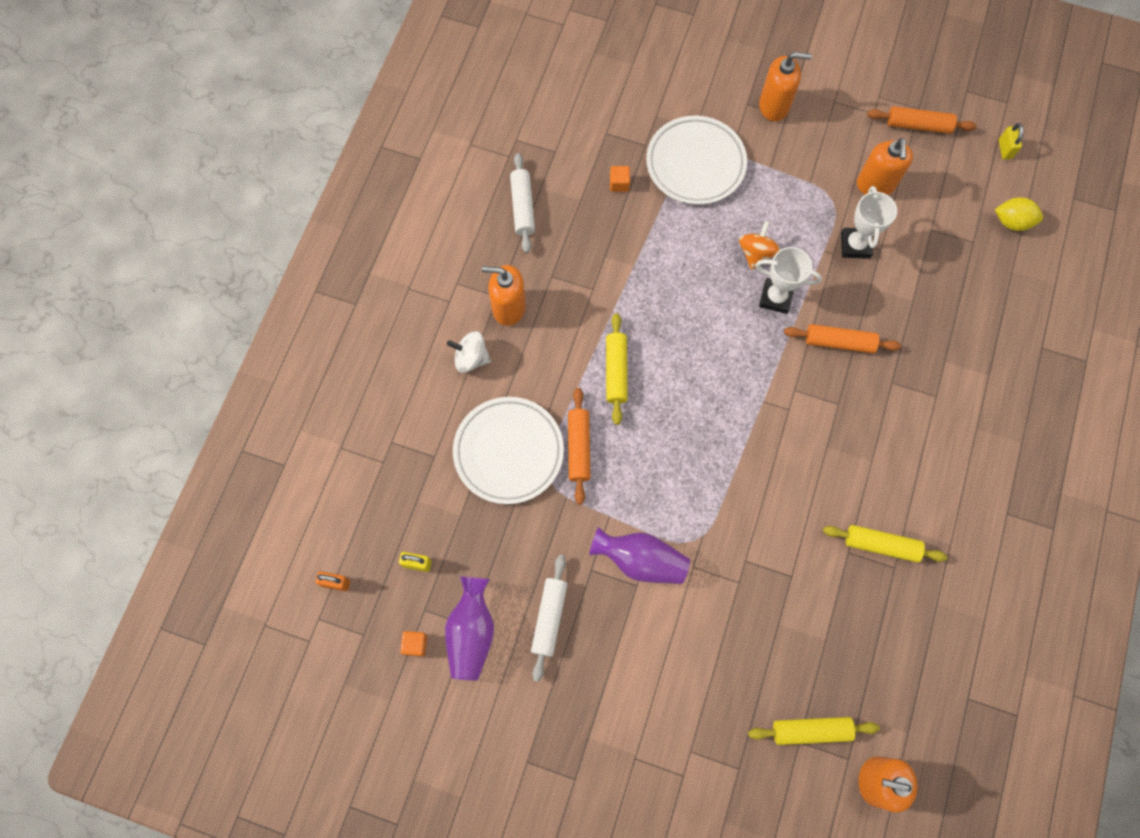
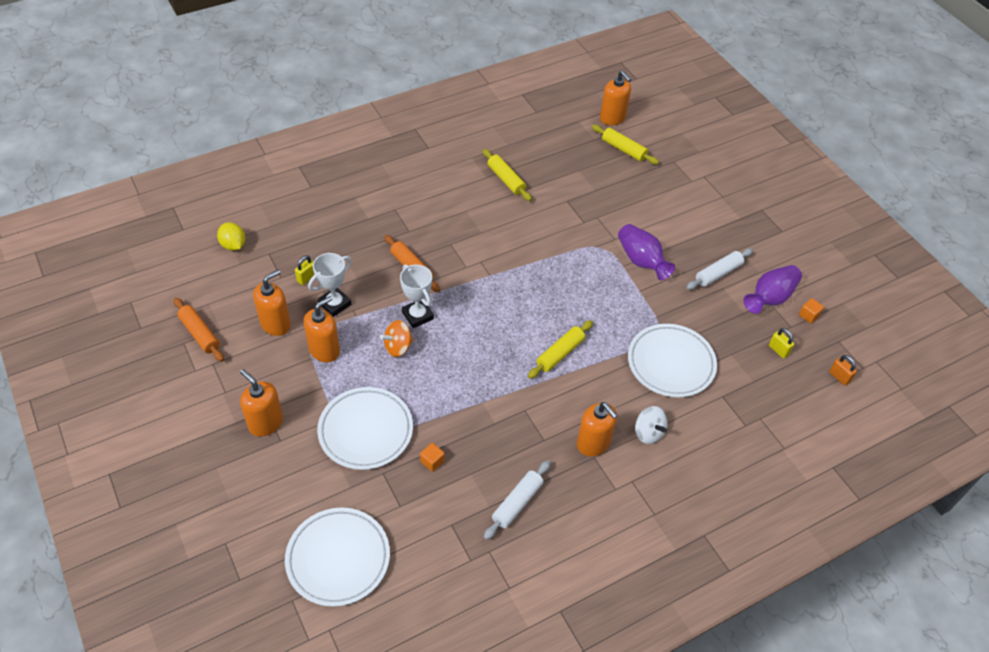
camera: 140 degrees left, 20 degrees down
(578, 448) = (624, 333): orange rolling pin -> none
(607, 66) = (338, 558): none -> white plate
(808, 198) = (324, 350): none -> orange soap dispenser
(1005, 149) = (175, 280): yellow padlock -> yellow padlock (307, 278)

